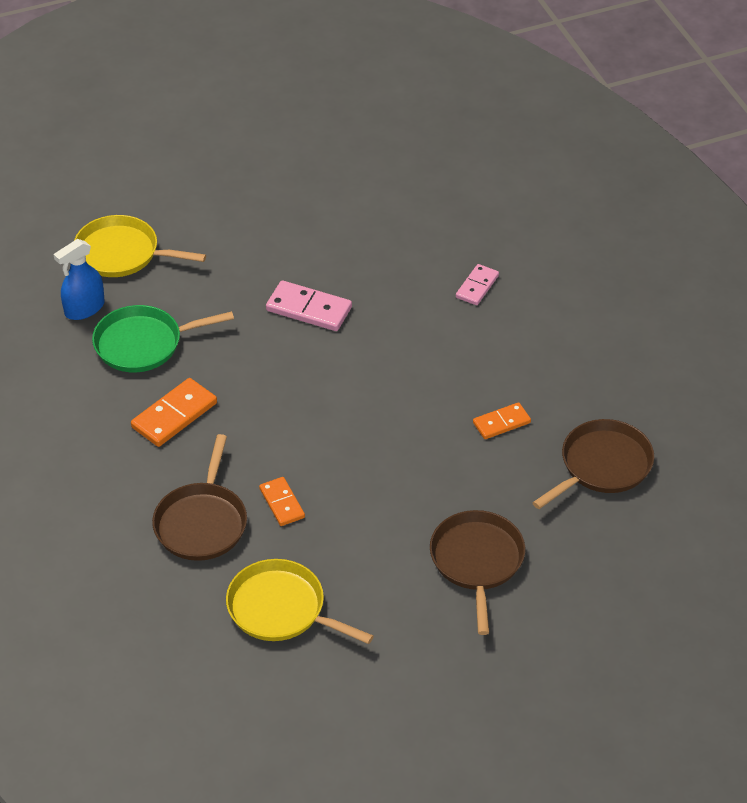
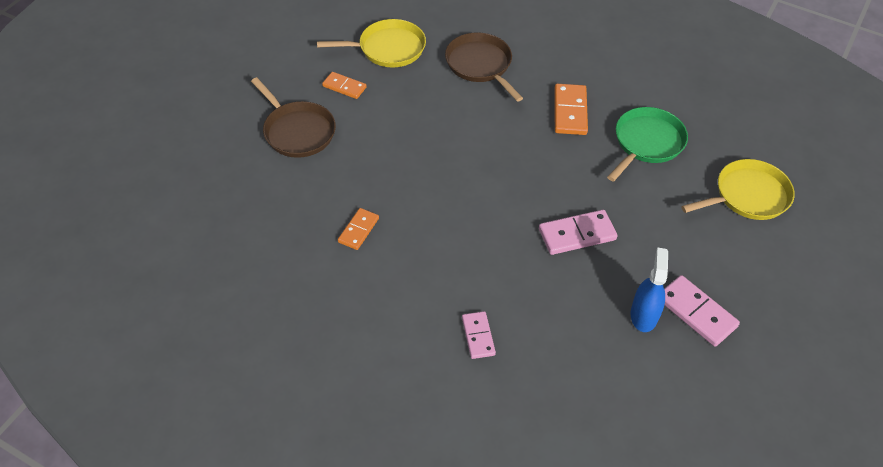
camera: 140 degrees right, 5 degrees up
(84, 308) = (712, 143): blue spray bottle -> blue spray bottle (644, 315)
(282, 503) = (447, 99): orange domino -> orange domino (344, 87)
(285, 207) = (696, 312): none -> pink domino
(602, 465) = (261, 240): brown pan -> none

